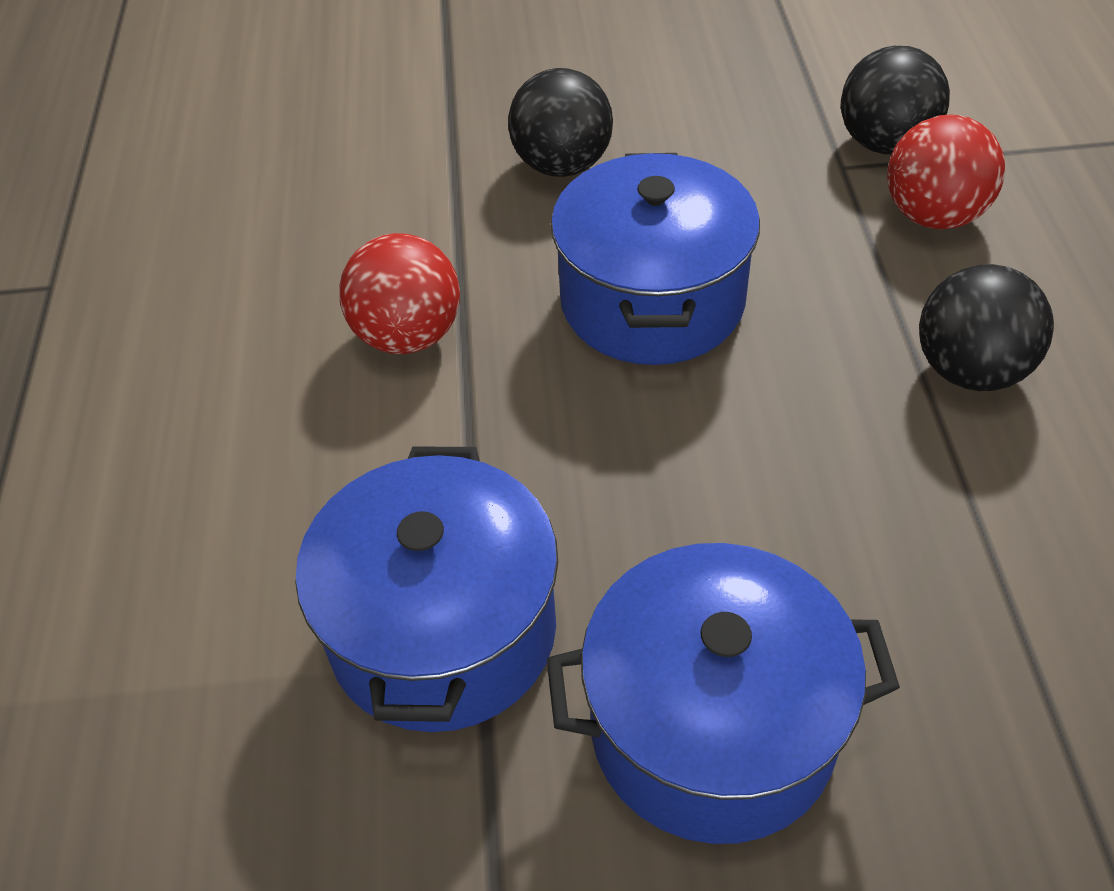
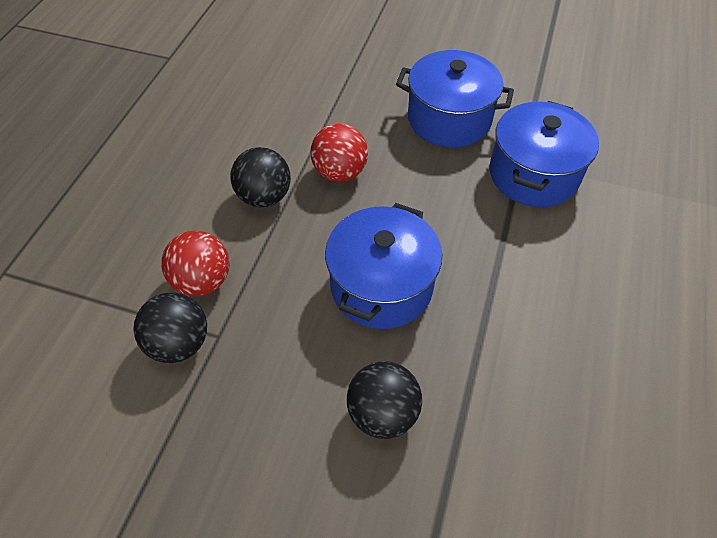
camera: 160 degrees left, 5 degrees up
(408, 336) = (518, 314): red ball -> red ball (340, 172)

